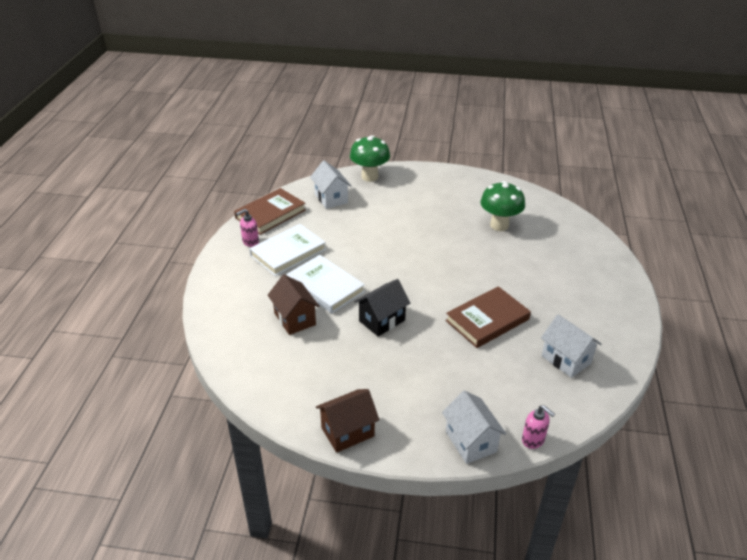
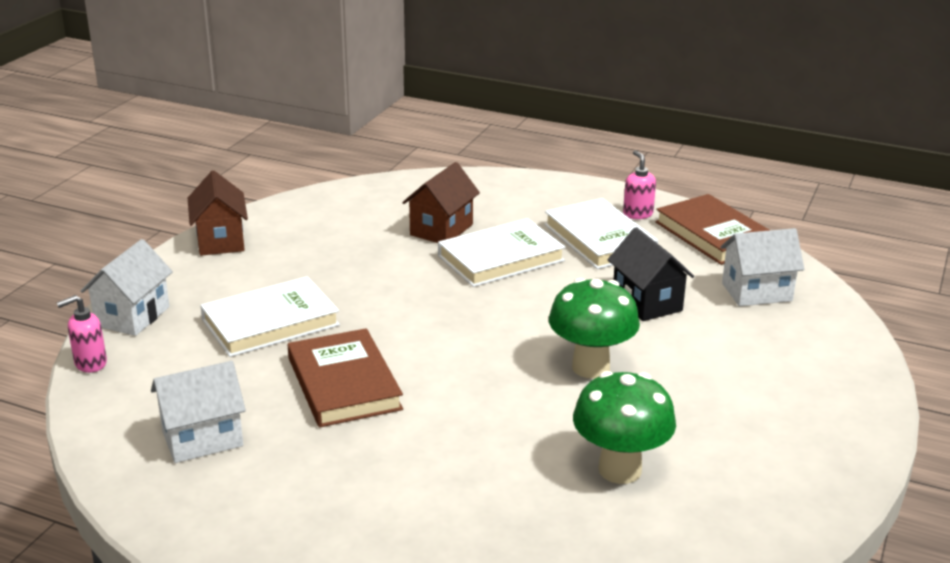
camera: 105 degrees right, 10 degrees down
(295, 319) = (441, 230): brown house -> brown house turned 45 degrees counterclockwise
(369, 177) = (838, 343): green mushroom -> green mushroom (590, 367)
(382, 320) = (399, 291): black house -> black house (647, 302)
(443, 368) = (270, 322): none -> white book
(470, 441) = (132, 316): white house -> white house turned 60 degrees counterclockwise

